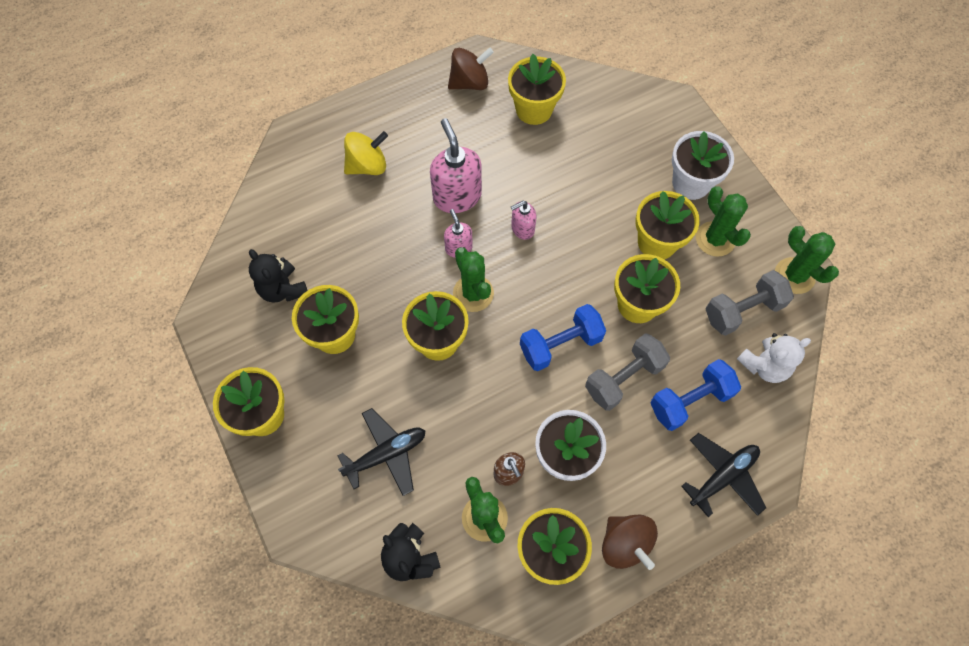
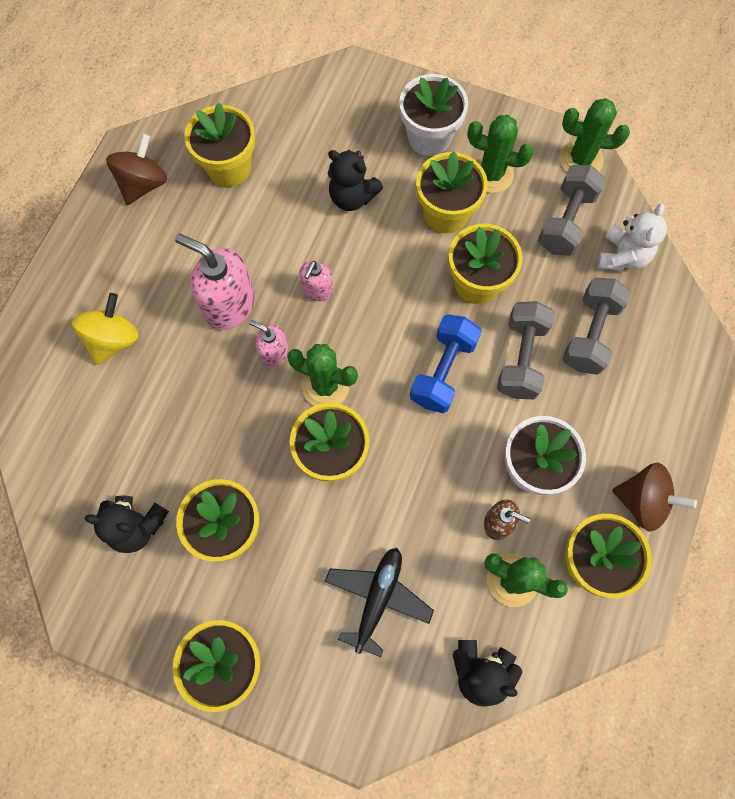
camera: 40 degrees left, 5 degrees up
(600, 185) = (352, 197): none -> black teddy bear
(690, 400) = (590, 334): blue dumbbell -> grey dumbbell
(723, 476) = (668, 378): black plane -> none

